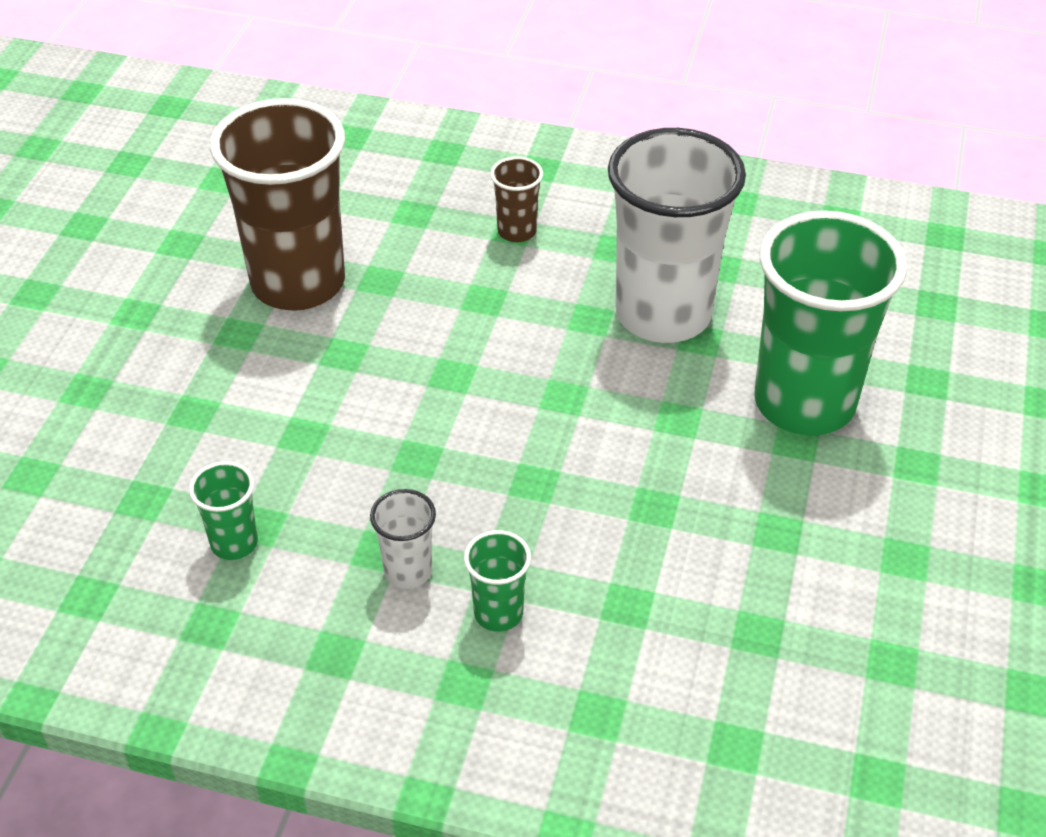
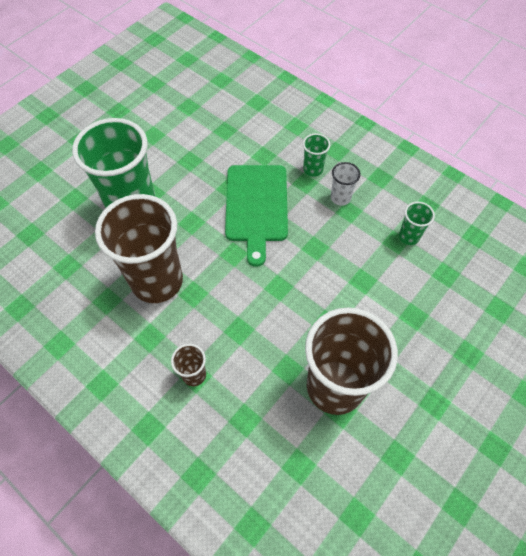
camera: 155 degrees left, 15 degrees up
(573, 490) = (256, 206): none -> green cutting board
(663, 314) = (157, 281): white cup -> brown cup

